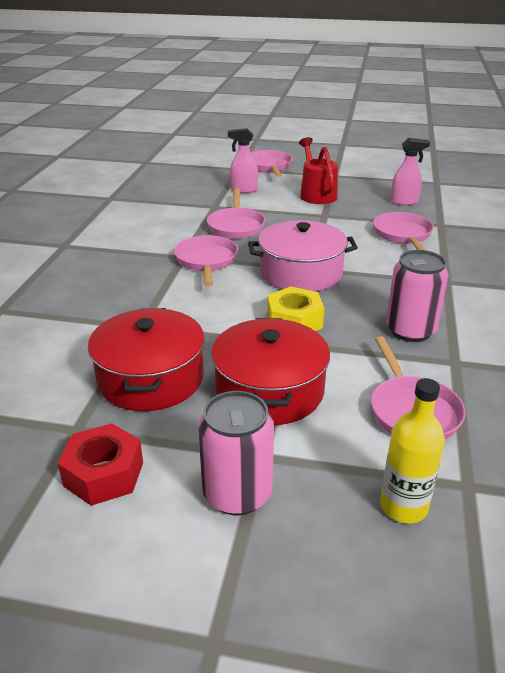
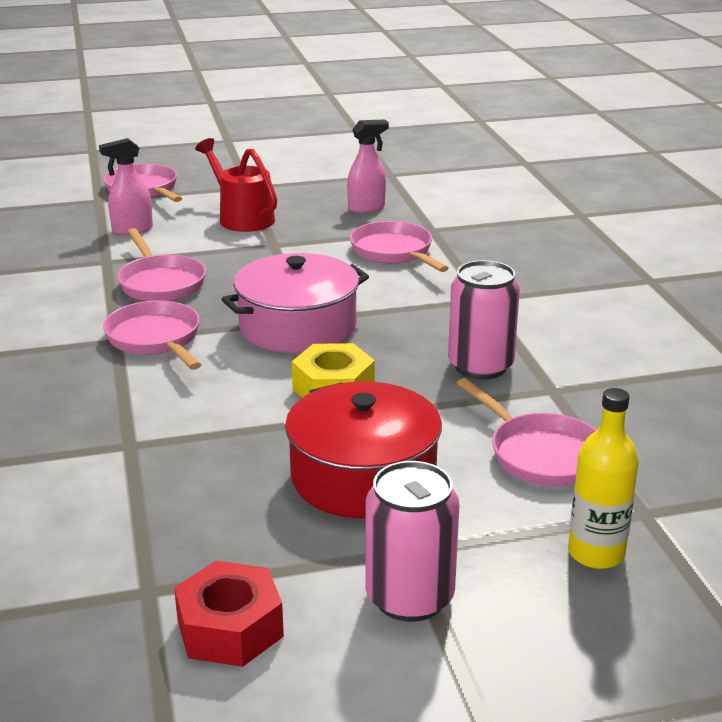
camera: 25 degrees left, 5 degrees down
(151, 378) = (199, 504): red pot -> none

